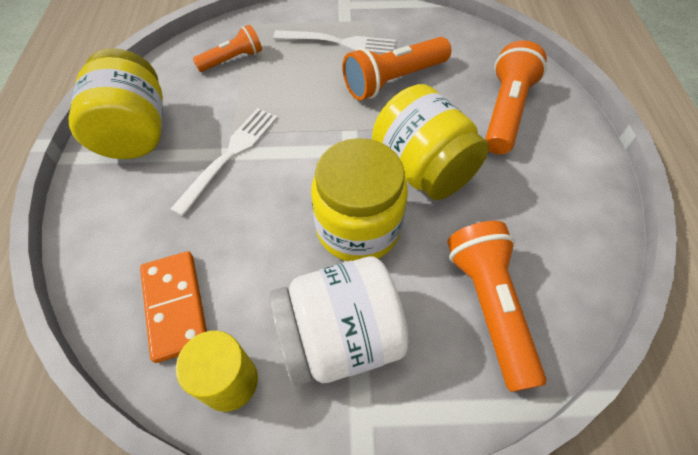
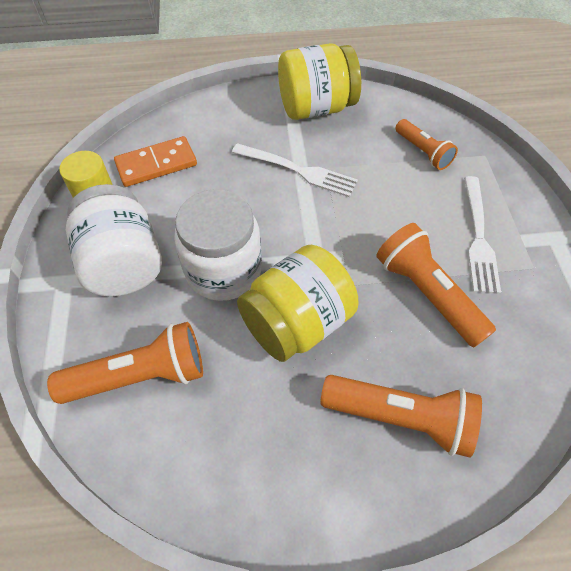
camera: 85 degrees right, 0 degrees up
(358, 228) = (223, 270): yellow jar -> white jar

